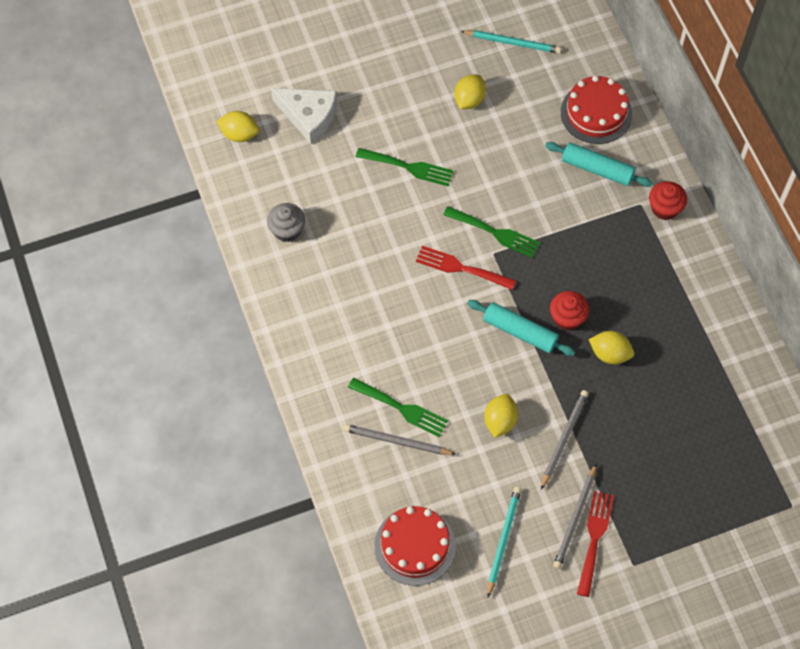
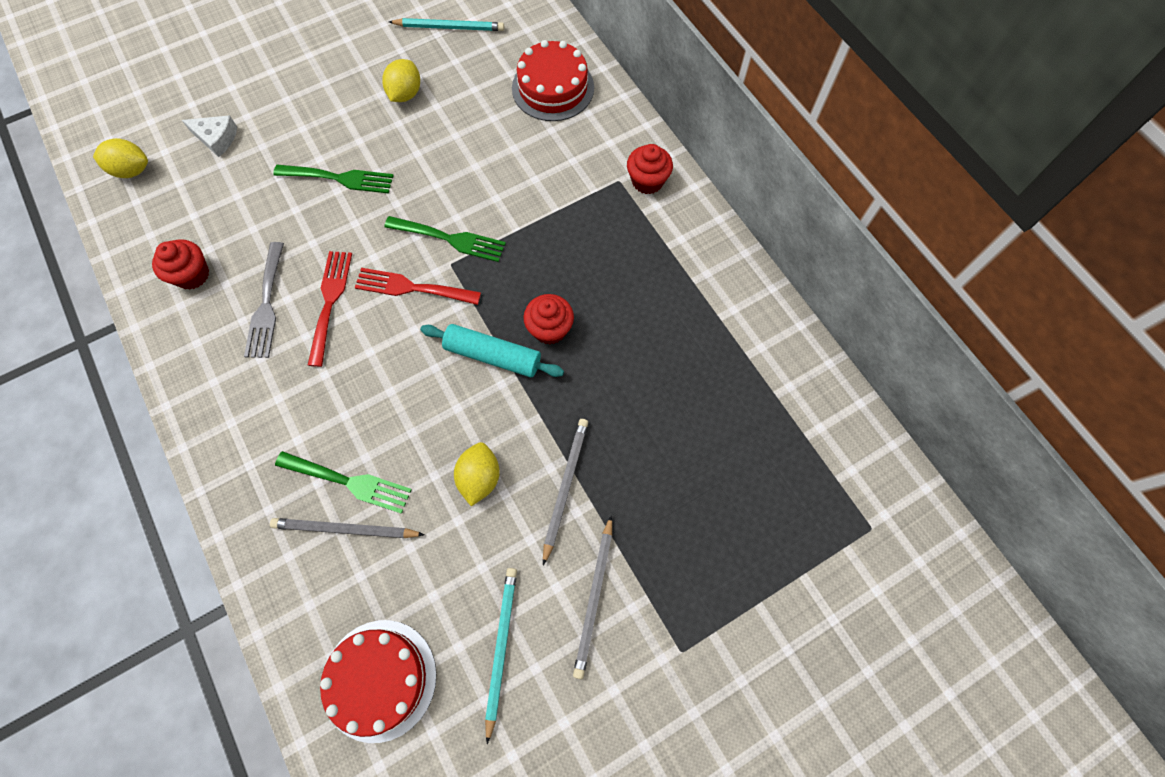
camera: 10 degrees left, 5 degrees up
(287, 230) = (192, 275): grey cupcake -> red cupcake
(309, 117) = (217, 138): white cheese -> white cheese, size x0.60
(345, 264) = (266, 305): none -> grey fork
(594, 538) = (623, 622): red fork -> red fork (330, 302)
(597, 169) = (562, 148): turquoise rolling pin -> none
(610, 354) = (608, 365): yellow lemon -> none

